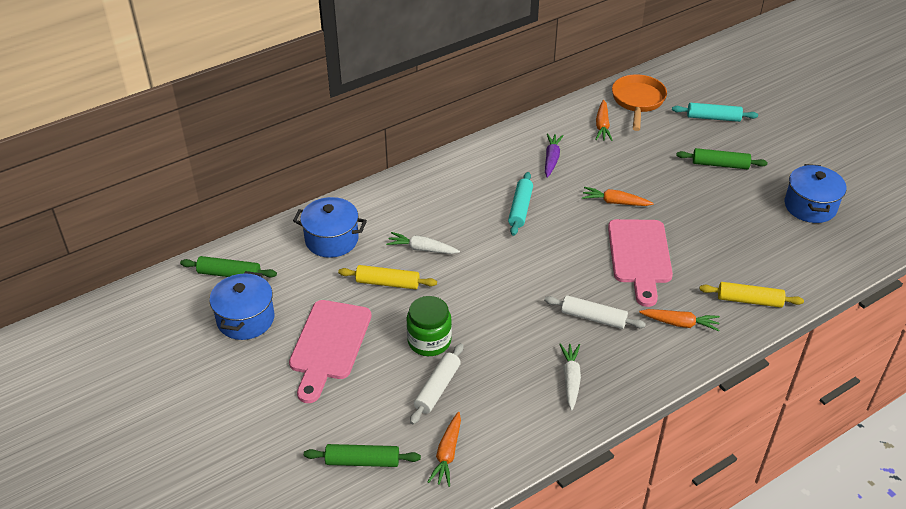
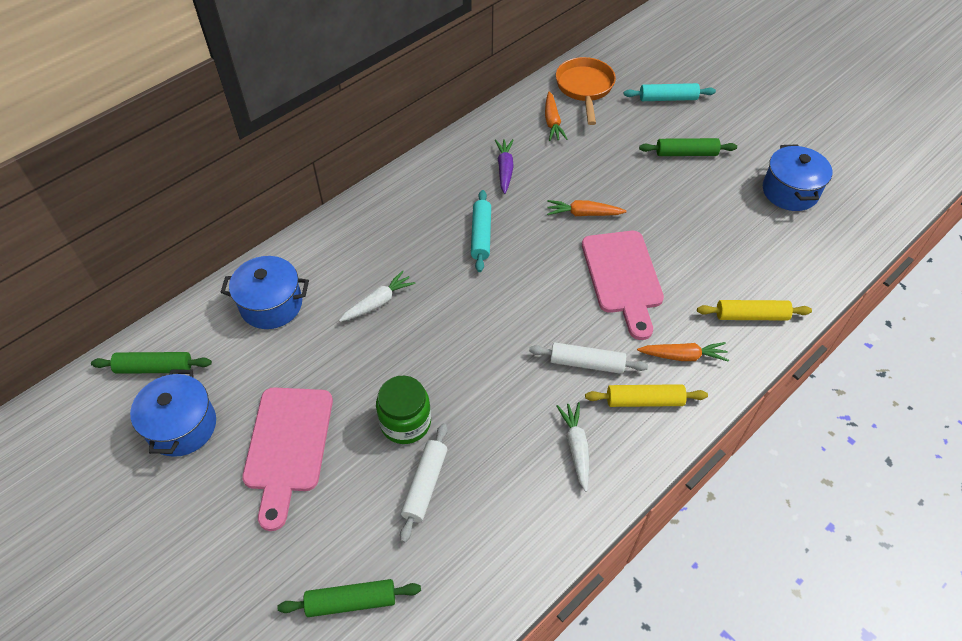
camera: 10 degrees left, 10 degrees up
(387, 283) = (345, 352): yellow rolling pin -> yellow rolling pin (644, 400)
(422, 249) = (378, 302): white carrot -> white carrot turned 135 degrees clockwise
(447, 454) = (451, 573): orange carrot -> none

